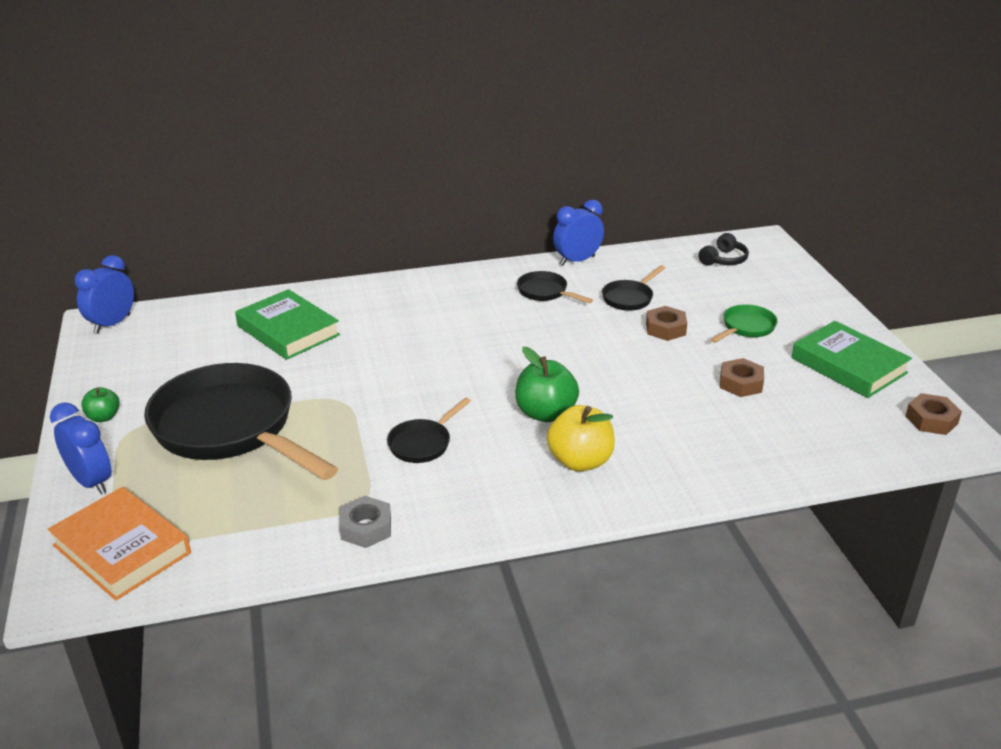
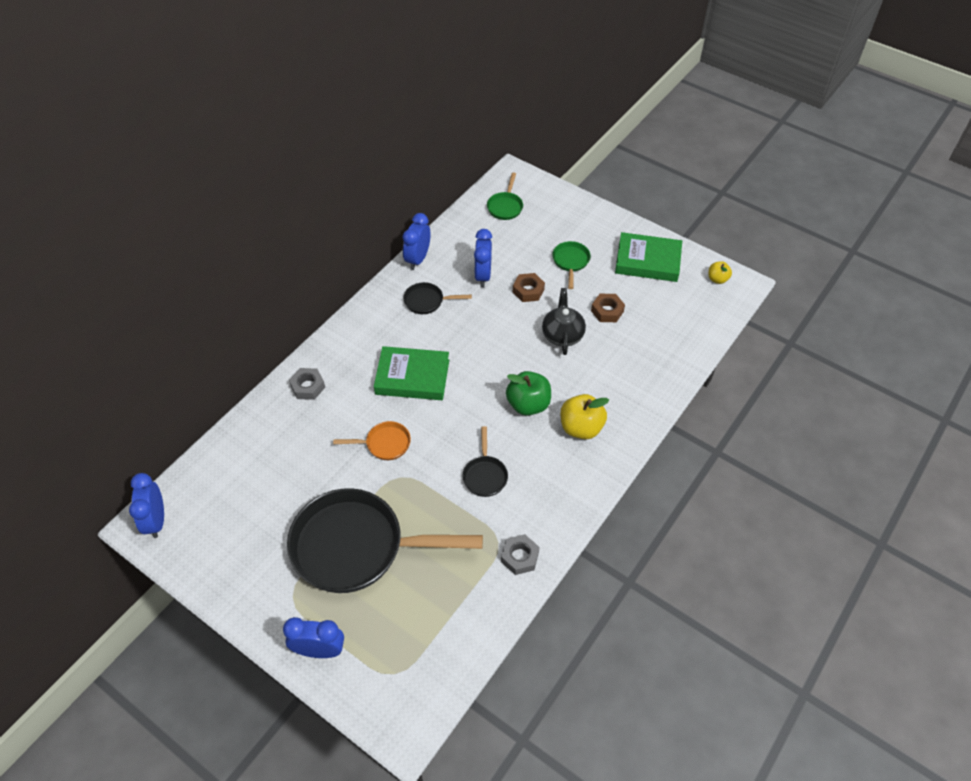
camera: 40 degrees left, 20 degrees up
(103, 417) = (260, 599): green apple -> none
(122, 549) = (401, 677): orange book -> none
(288, 330) = (295, 442): green book -> green book (412, 377)
(352, 300) = (308, 387): none -> grey nut
(361, 370) = (384, 444): none -> orange pan
(629, 298) = (483, 275): black pan -> blue clock
(660, 378) = (562, 335): none -> black teapot
(723, 260) = (505, 206): black headphones -> green pan
(931, 420) = (717, 279): brown nut -> yellow apple

